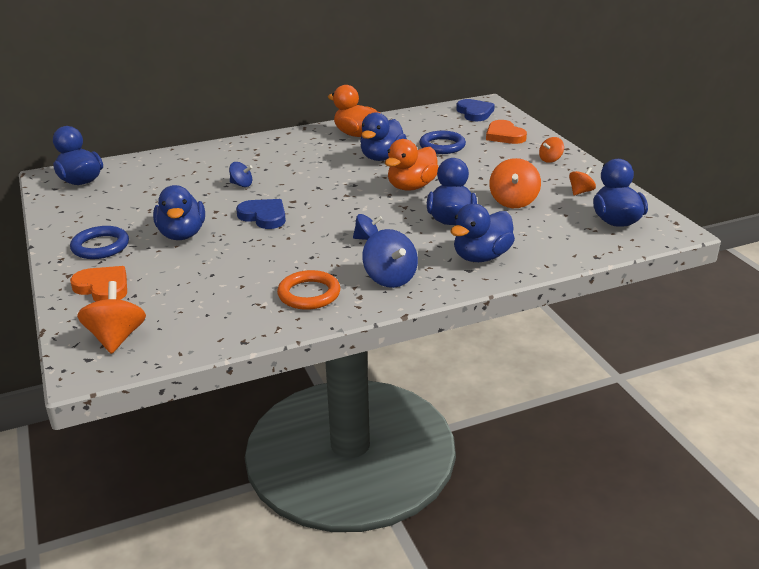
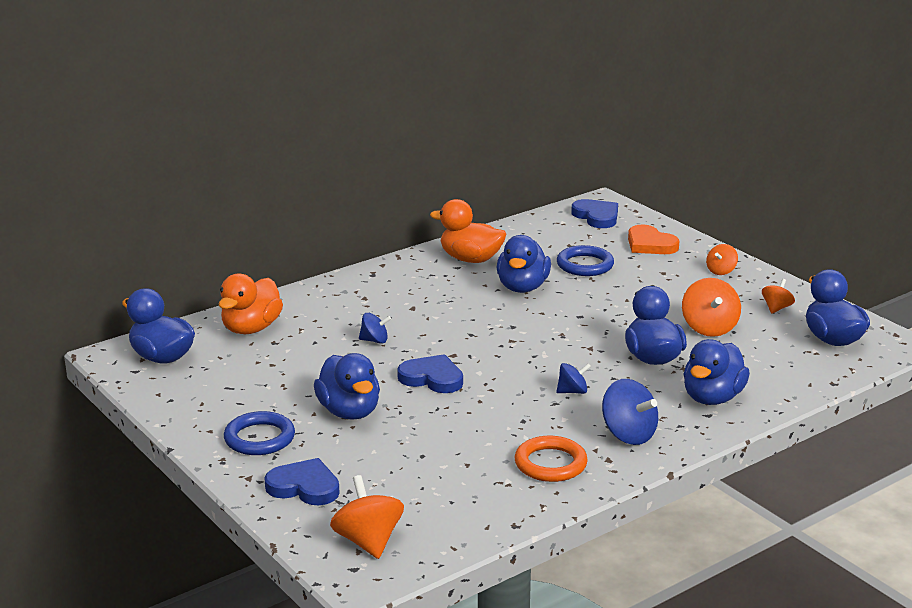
camera: 15 degrees left, 5 degrees down
(103, 287) = (304, 487): orange heart -> blue heart
(411, 187) = (582, 322): orange duck -> orange duck (251, 328)

